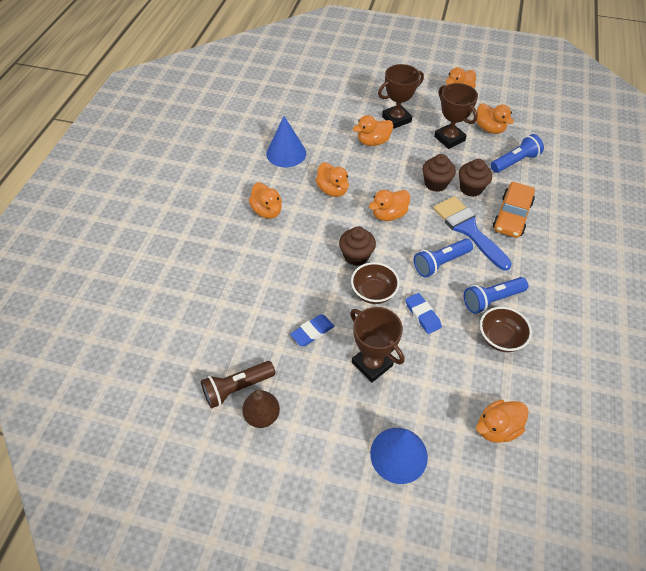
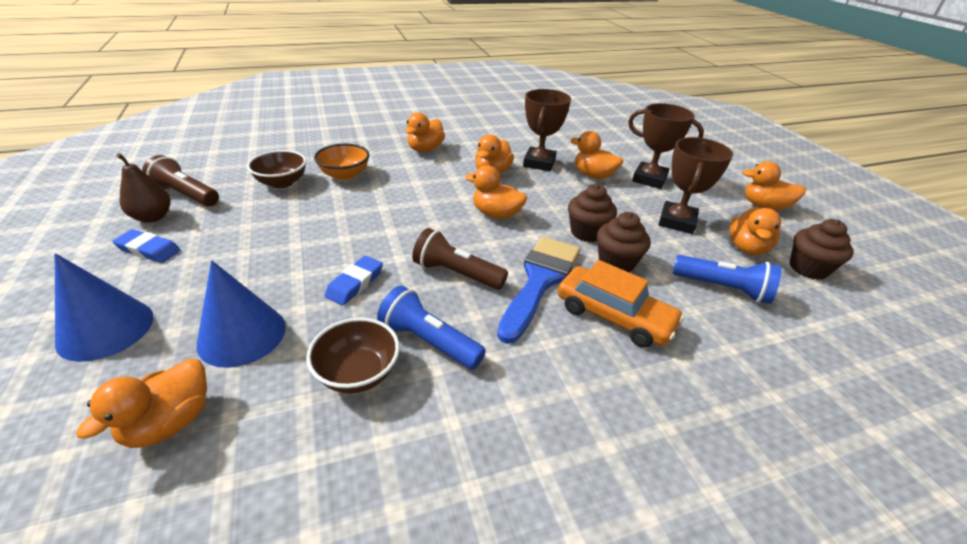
camera: 55 degrees right, 15 degrees down
(275, 275) = (345, 175): none -> orange bowl
(286, 153) = (511, 138): blue cone -> blue cone (242, 335)
(312, 332) = (281, 214): blue eraser -> blue eraser (149, 250)
(356, 256) = (412, 211): brown cupcake -> brown cupcake (808, 268)
(372, 364) = (252, 266): brown trophy -> brown trophy (539, 163)
(373, 292) = (365, 237): brown bowl -> brown bowl (282, 183)
(440, 263) = (456, 273): blue flashlight -> brown flashlight
(497, 428) = (170, 422): orange duck -> orange duck turned 90 degrees counterclockwise
(512, 216) = (614, 316): orange car -> orange car turned 135 degrees counterclockwise

